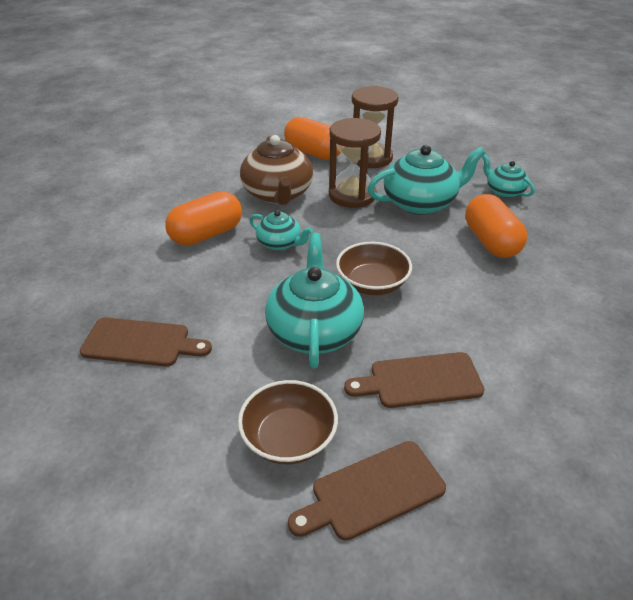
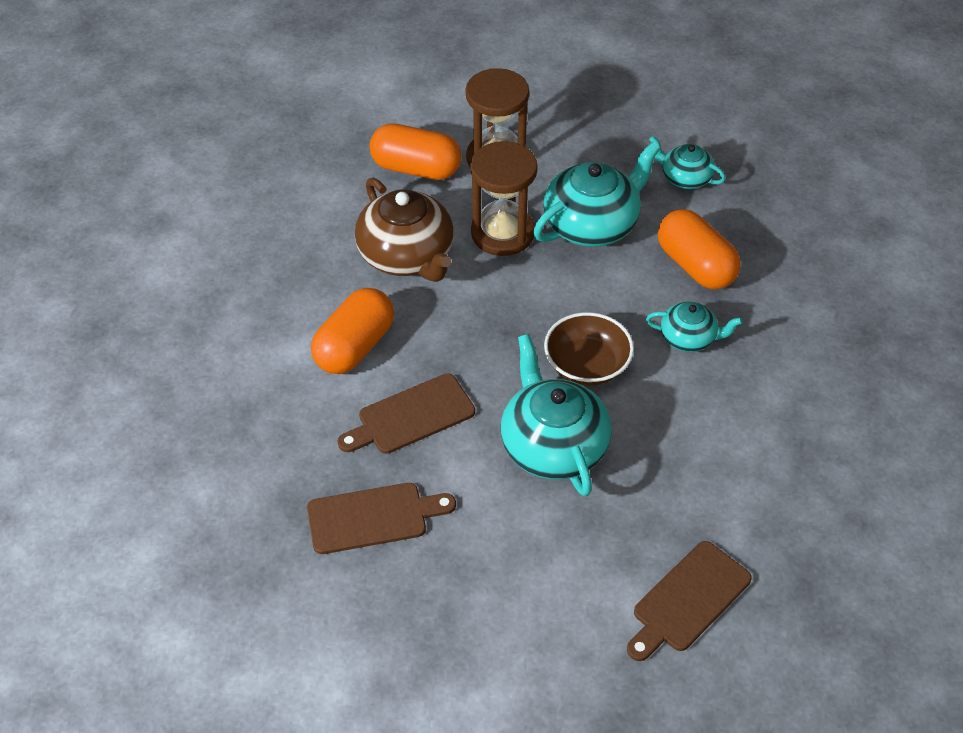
camera: 20 degrees left, 10 degrees up
(280, 243) = (452, 336): turquoise teapot -> turquoise teapot (689, 338)
(289, 438) = (588, 574): brown bowl -> none
(420, 380) = (686, 473): brown cutting board -> brown cutting board (411, 416)

